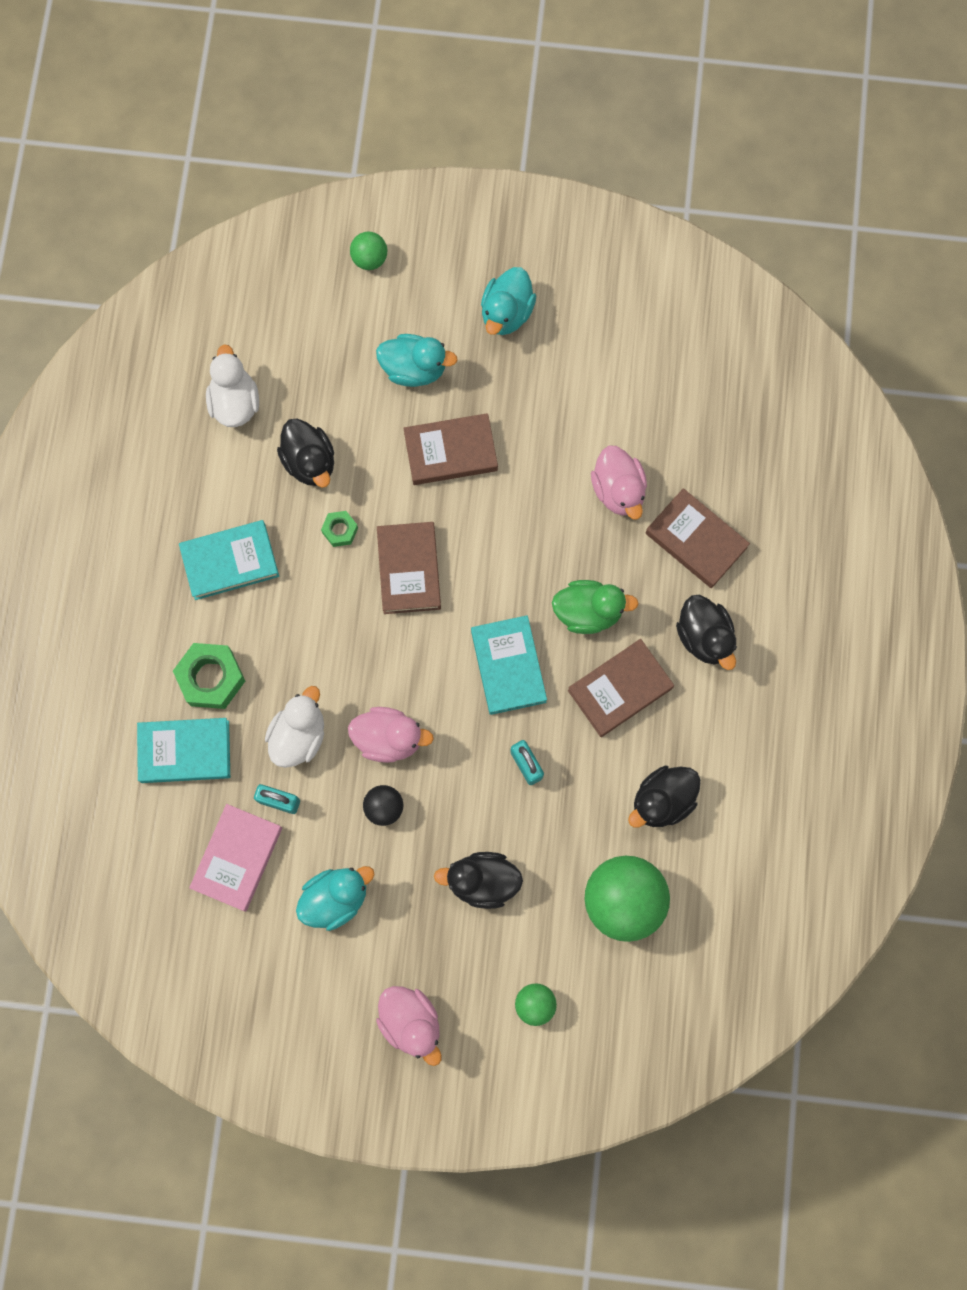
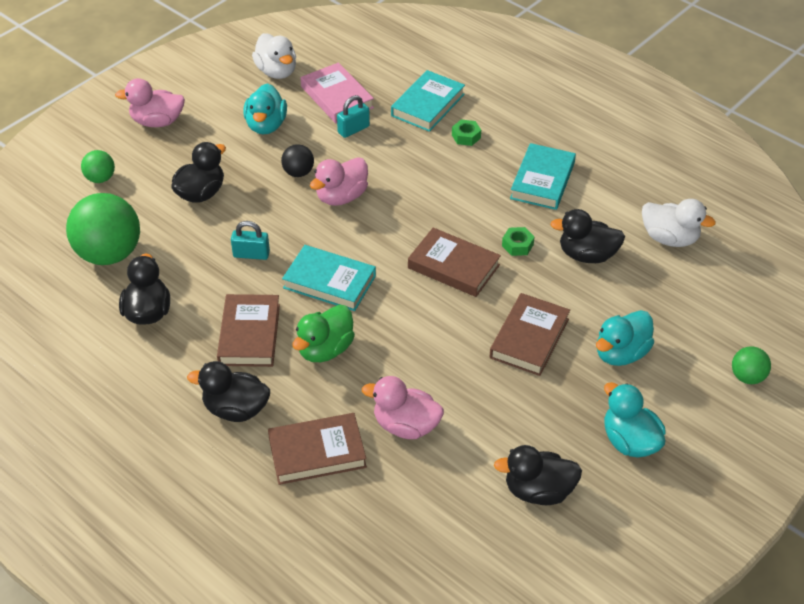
camera: 125 degrees right, 30 degrees down
(211, 678) = (466, 136): green nut -> green nut, size x0.54
(299, 735) = (387, 157): white duck -> white duck (277, 72)
(606, 353) = (538, 491): none -> black duck

